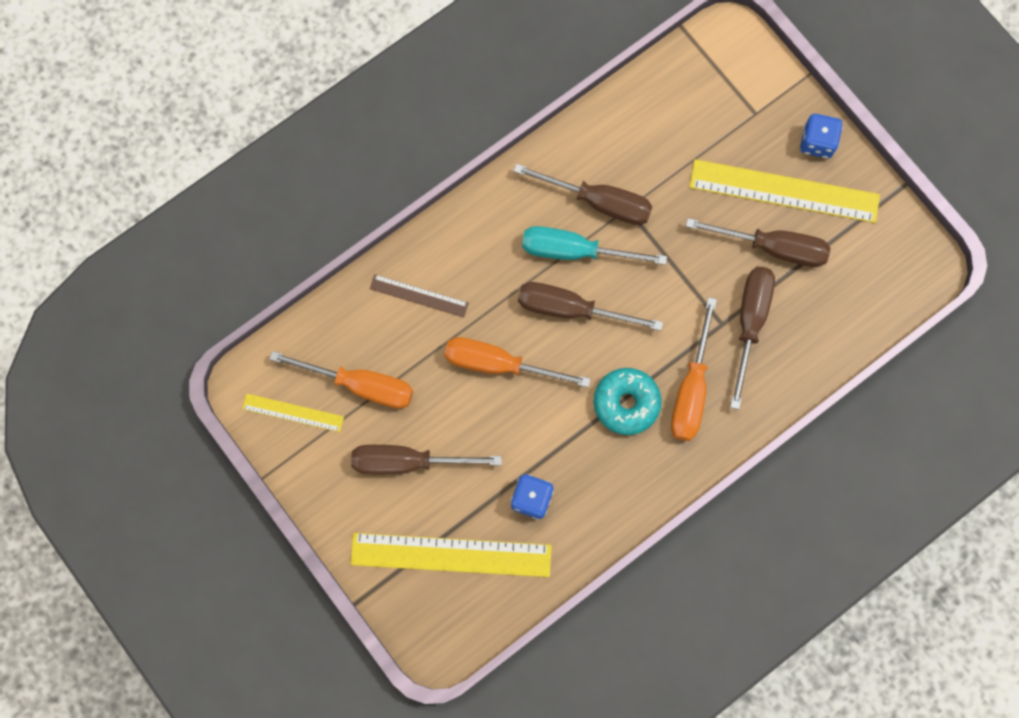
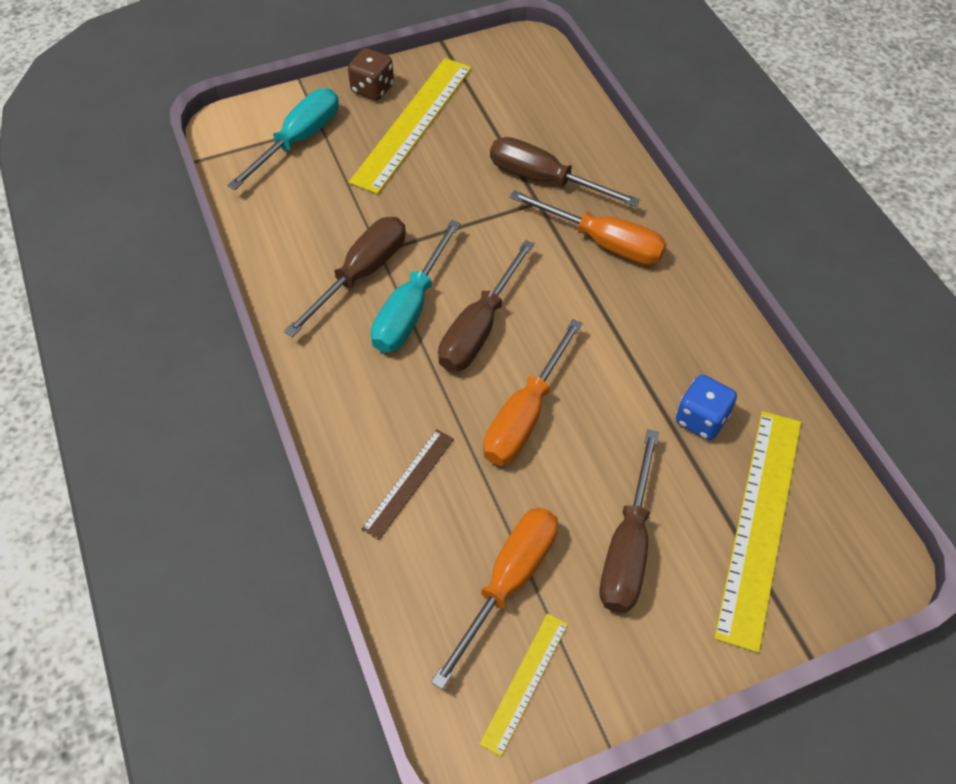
camera: 75 degrees left, 20 degrees down
(626, 403) = (605, 302): turquoise donut -> none
(731, 101) = (298, 140): none -> turquoise screwdriver
(772, 247) = (469, 145): brown screwdriver -> none
(817, 142) = (372, 89): blue dice -> brown dice

